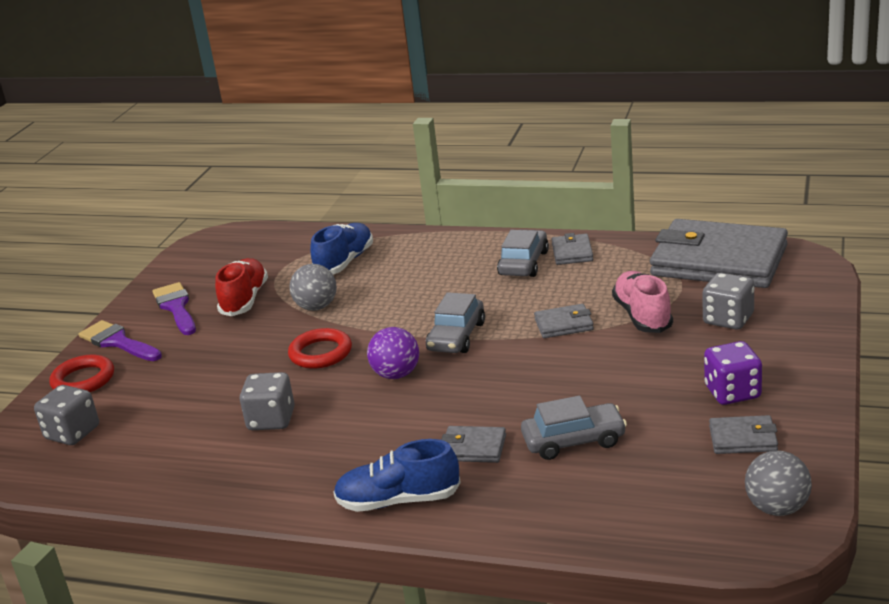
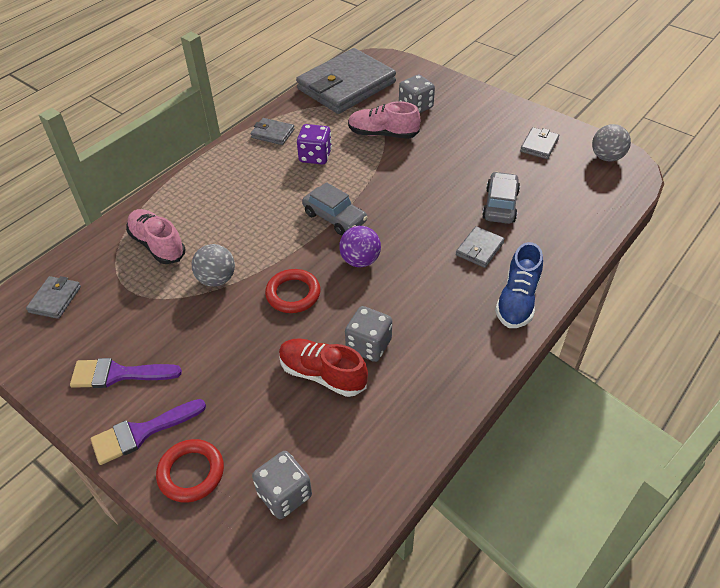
camera: 70 degrees left, 20 degrees up
(245, 300) = (156, 322): red shoe -> red shoe (322, 374)
(345, 262) = (157, 245): blue shoe -> pink shoe
(523, 263) = (264, 158): grey car -> none
(564, 324) = (363, 167): grey wallet -> grey wallet (55, 299)
(732, 392) = (492, 132): purple dice -> purple dice (315, 156)

